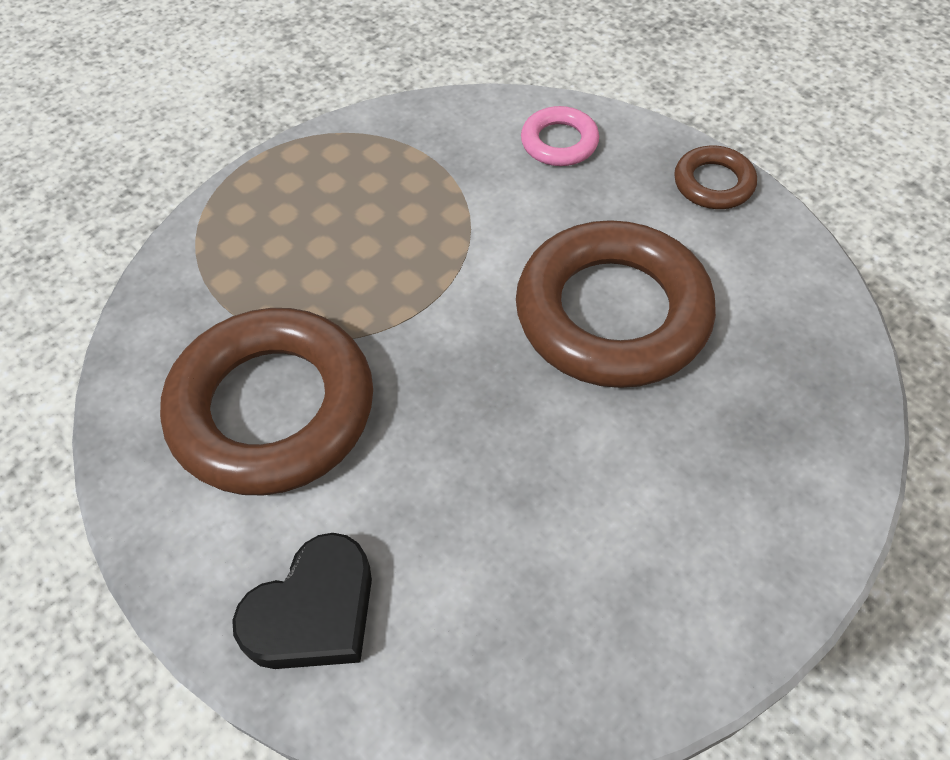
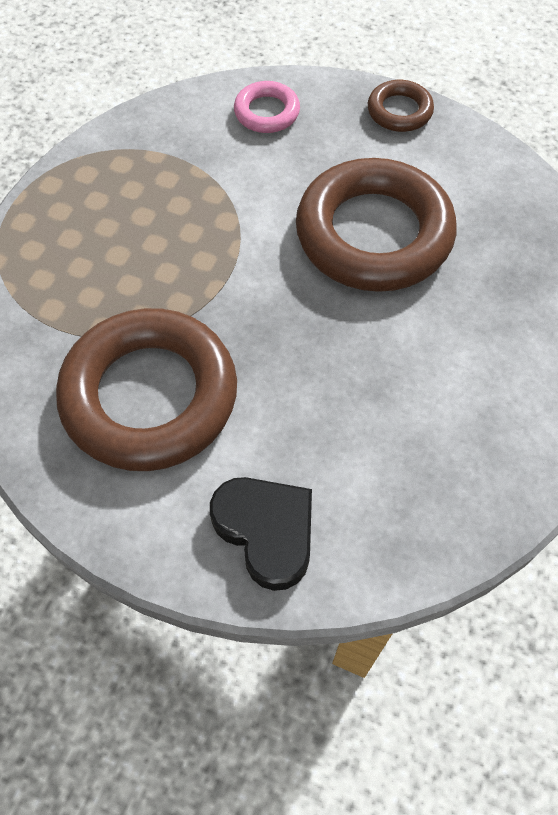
camera: 25 degrees left, 5 degrees up
(314, 611) = (266, 531): black heart -> black heart turned 60 degrees counterclockwise

